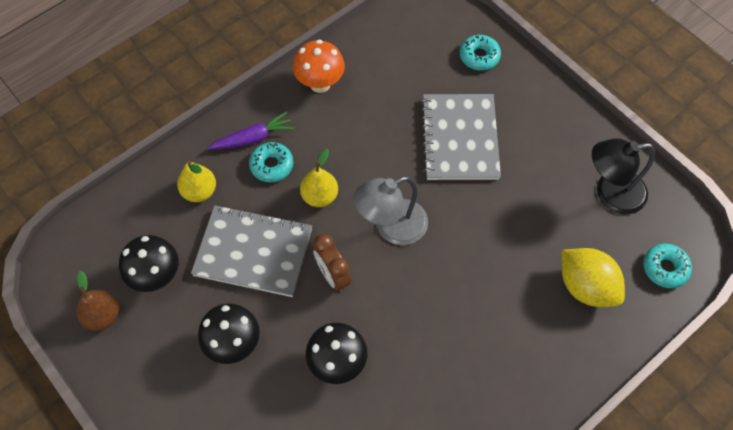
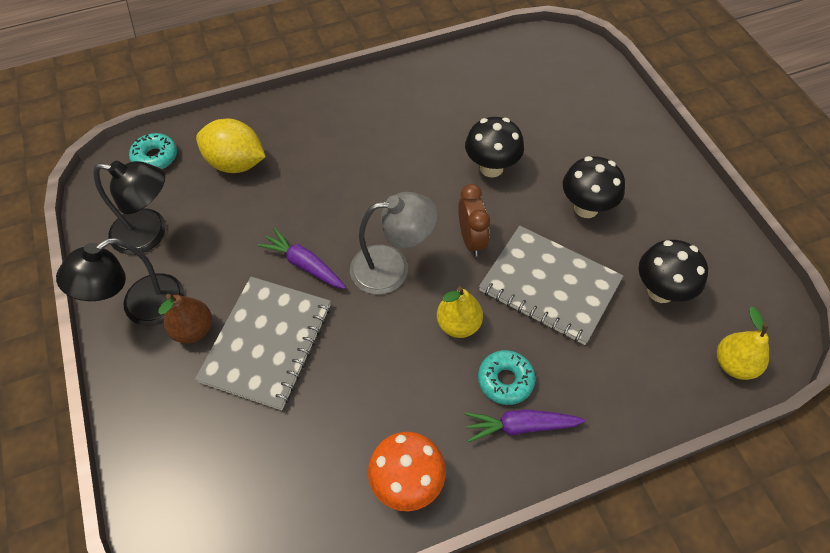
camera: 160 degrees left, 5 degrees down
(103, 316) = (720, 269): brown pear -> brown pear (194, 330)
(199, 191) = (601, 374): yellow pear -> yellow pear (734, 364)
(466, 207) = (304, 264): none -> purple carrot
(479, 56) = (174, 452): turquoise donut -> none
(570, 135) = (142, 307): none -> black lamp
(586, 286) = (236, 163): yellow lemon -> yellow lemon turned 45 degrees counterclockwise

